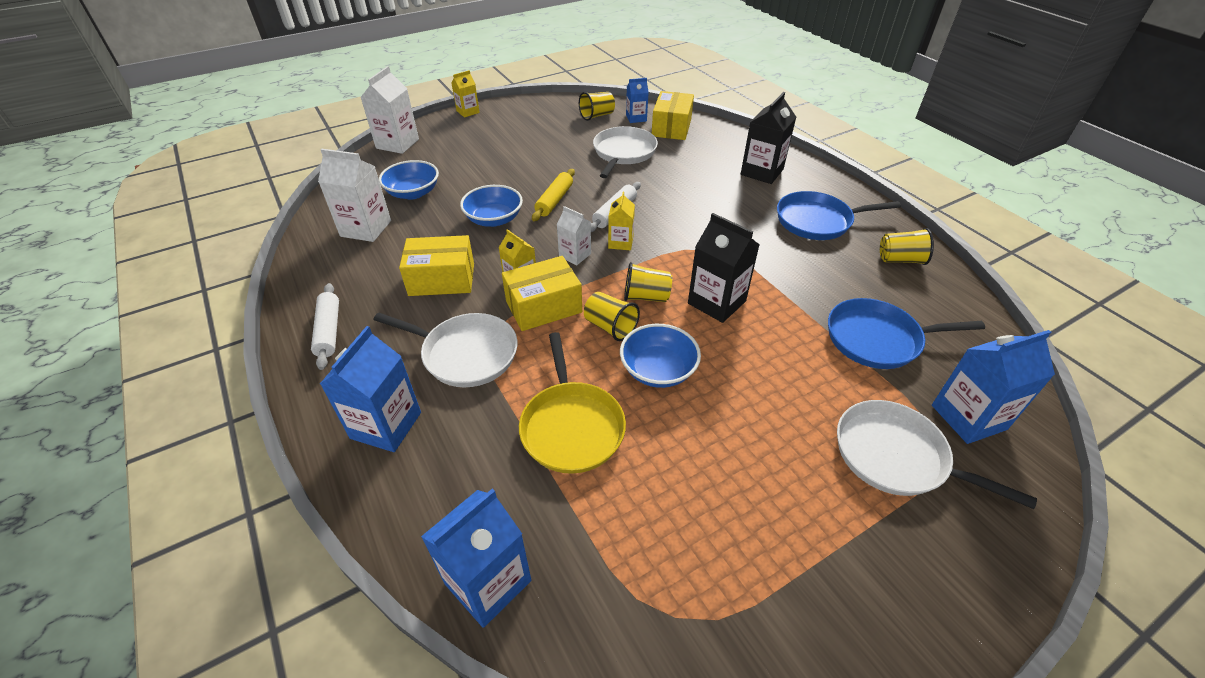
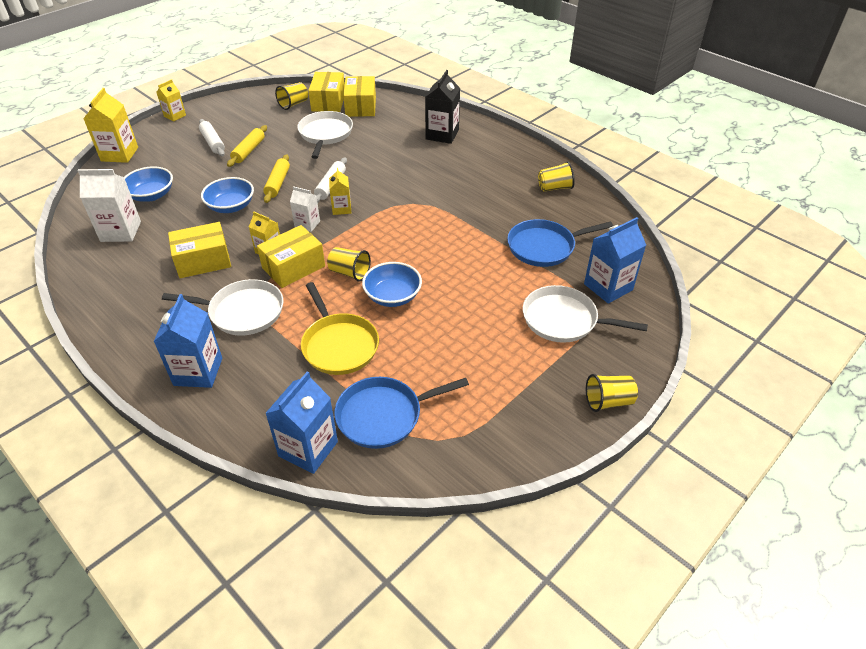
camera: 15 degrees left, 0 degrees up
(329, 331) = (123, 316): white rolling pin -> white rolling pin (213, 142)
(397, 144) = (119, 154): white carton -> yellow carton
(533, 159) = (249, 151): none -> yellow rolling pin
(636, 118) = (328, 102): blue carton -> yellow box
(646, 297) = (371, 246): yellow cup -> yellow cup (608, 401)
(716, 302) = (426, 241): black carton -> none
(817, 221) = (491, 168): blue pan -> blue pan (383, 415)

